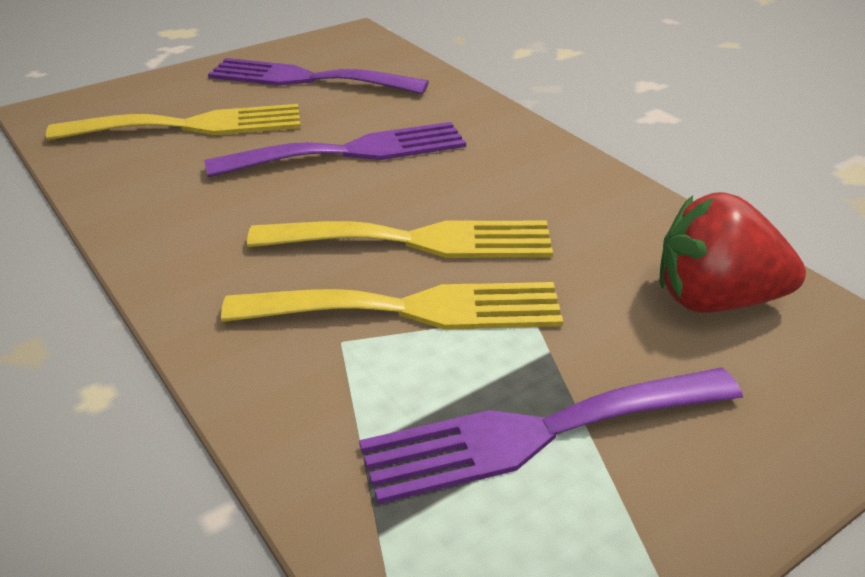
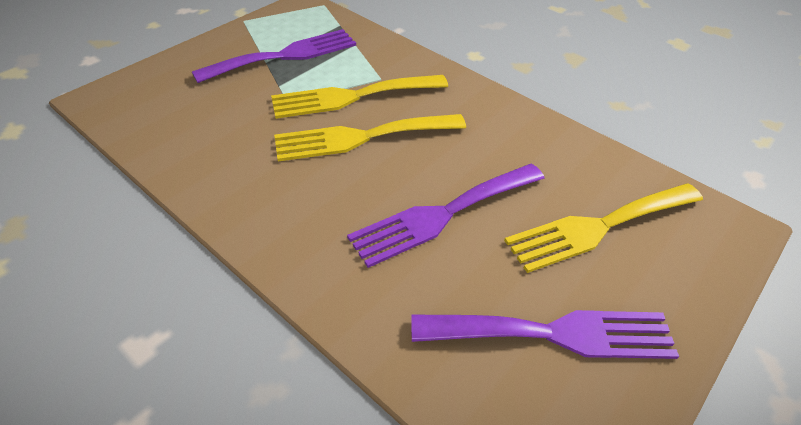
camera: 165 degrees right, 10 degrees up
(715, 300) = (182, 122): red strawberry -> none

